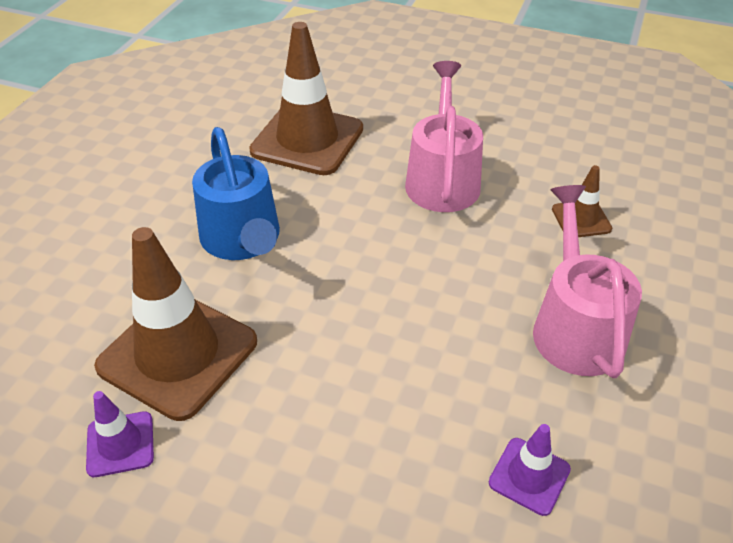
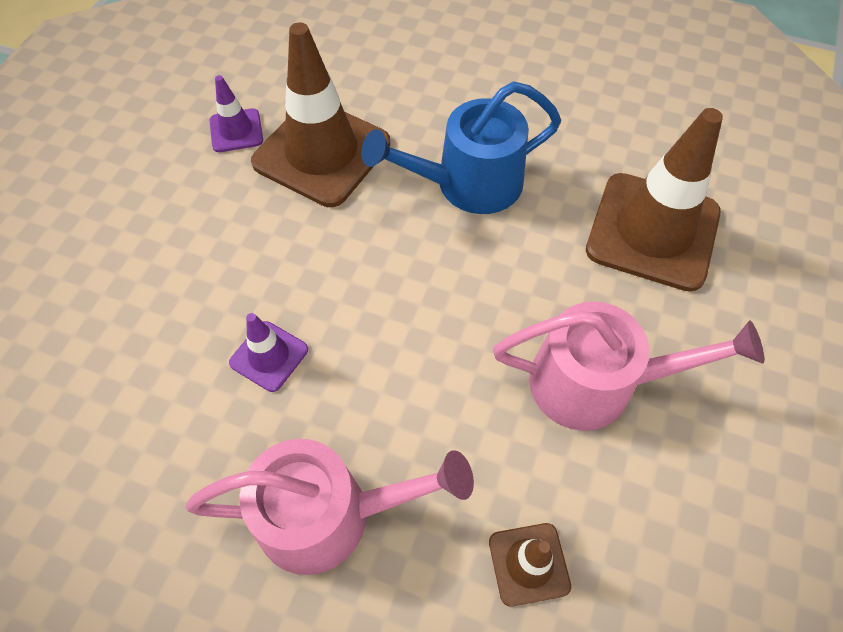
camera: 90 degrees right, 15 degrees up
(529, 476) = (146, 431): purple traffic cone -> purple traffic cone (269, 356)

